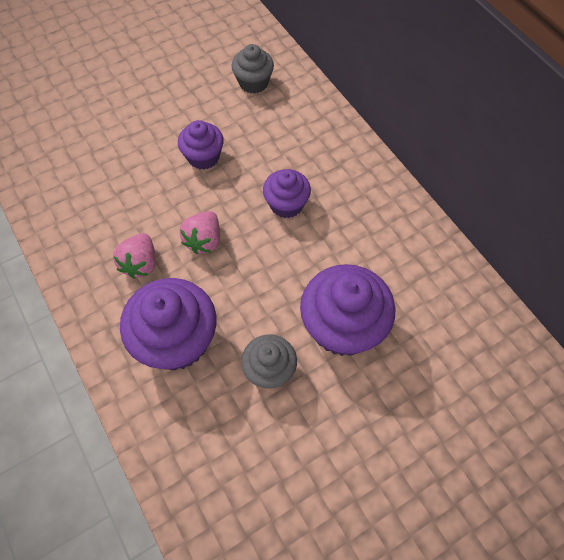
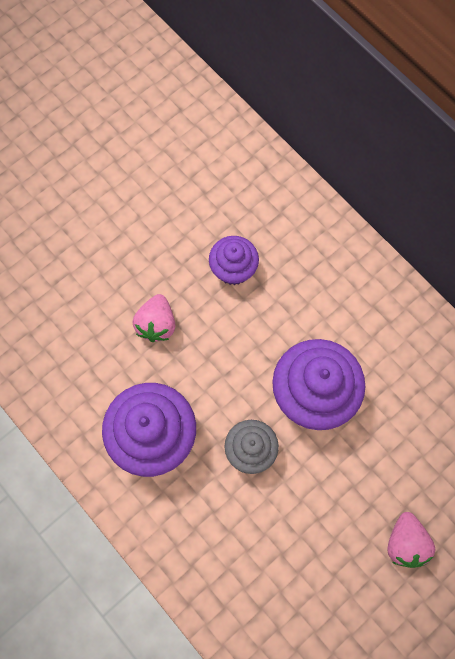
camera: 10 degrees left, 10 degrees up
(140, 263) = (97, 361): pink strawberry -> pink strawberry (405, 542)
(203, 157) = (134, 227): purple cupcake -> none
(253, 83) = (169, 125): grey cupcake -> none

